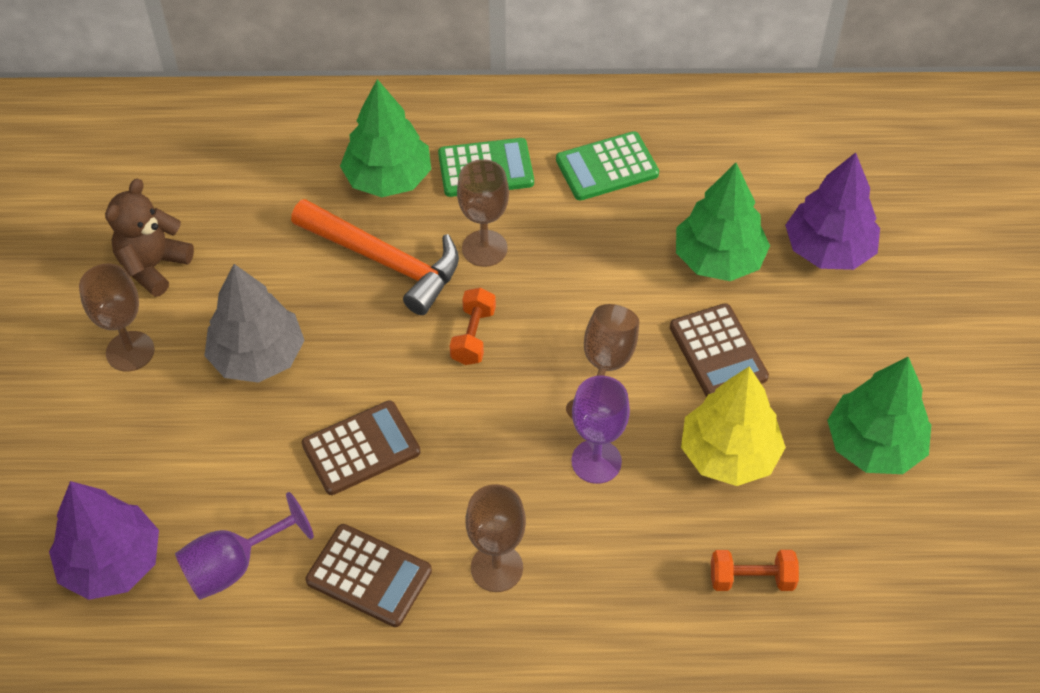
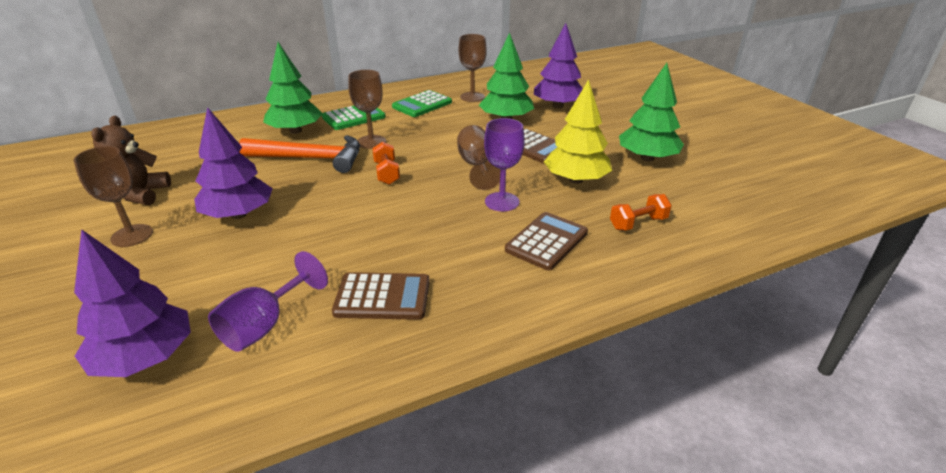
camera: 25 degrees left, 20 degrees down
(257, 356) = (238, 214): grey tree -> purple tree
(361, 448) = (339, 236): brown calculator -> brown calculator (546, 241)
(496, 568) = (475, 265): brown goblet -> brown goblet (472, 97)

